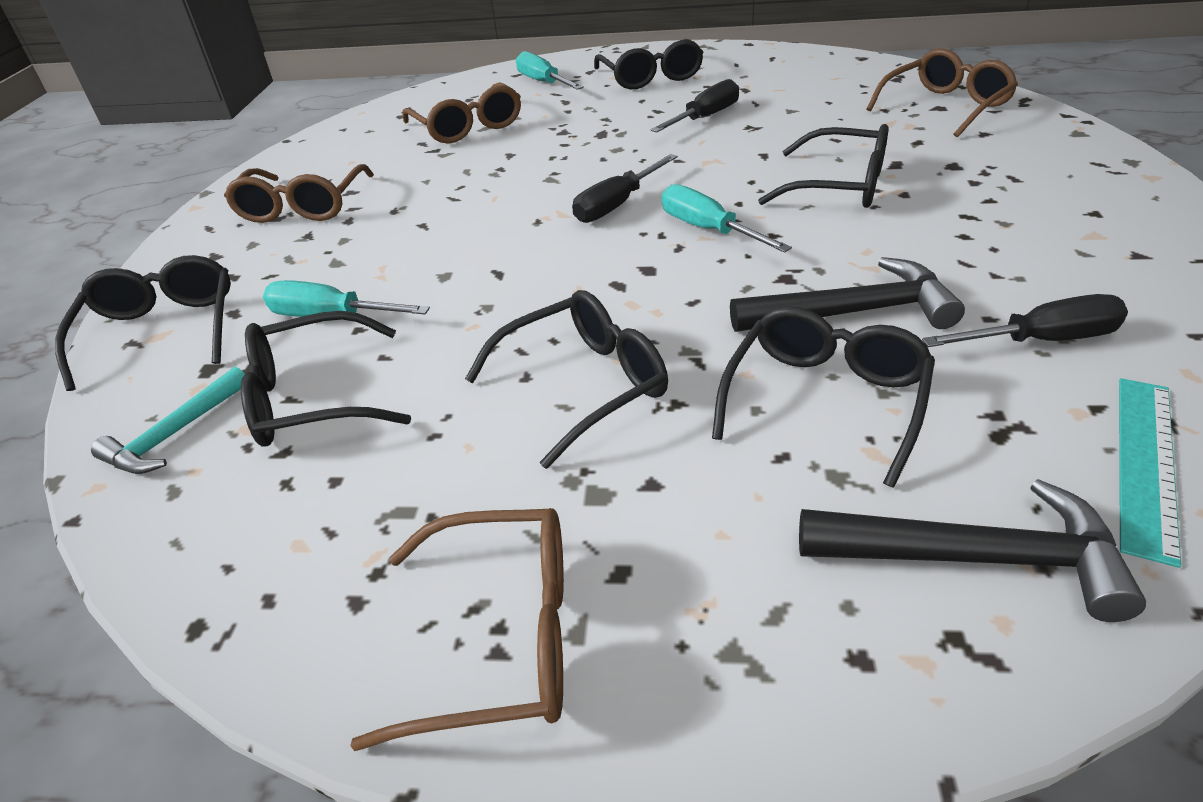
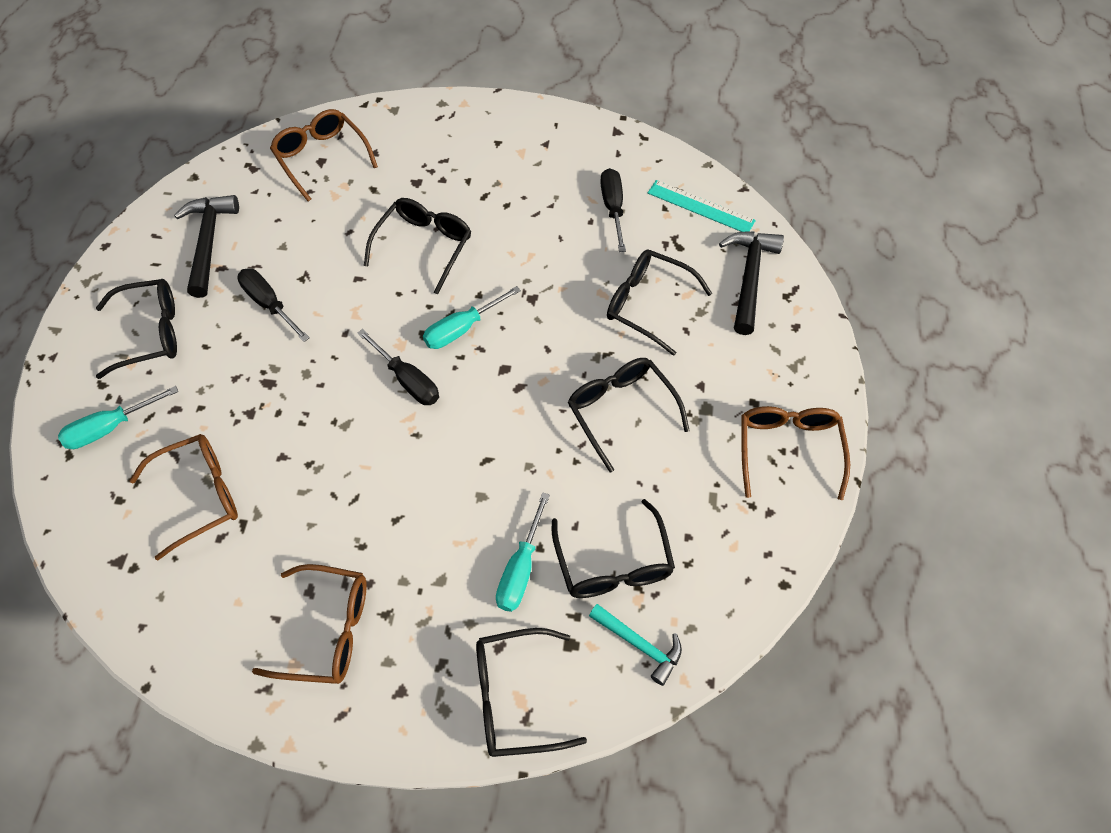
camera: 90 degrees left, 20 degrees up
(853, 312) = (574, 275): black hammer -> black hammer (208, 242)

